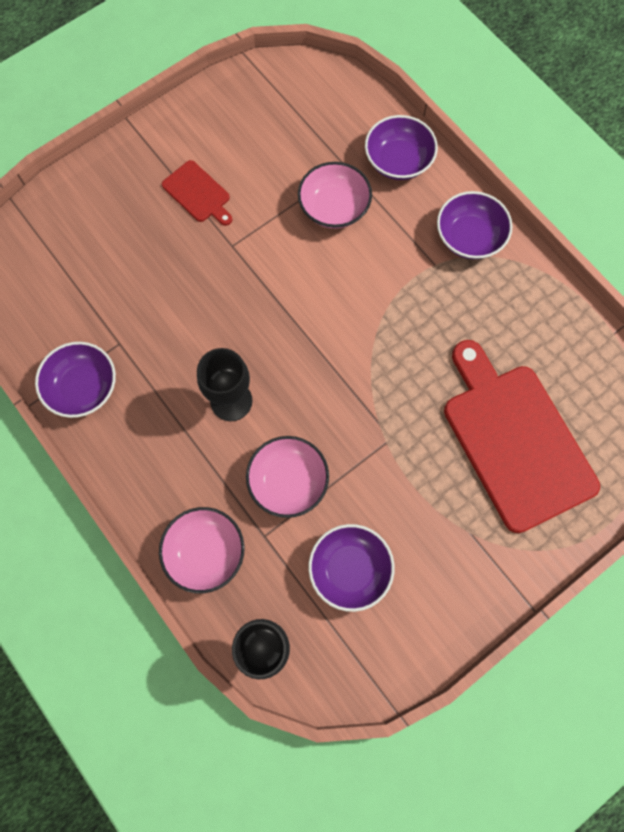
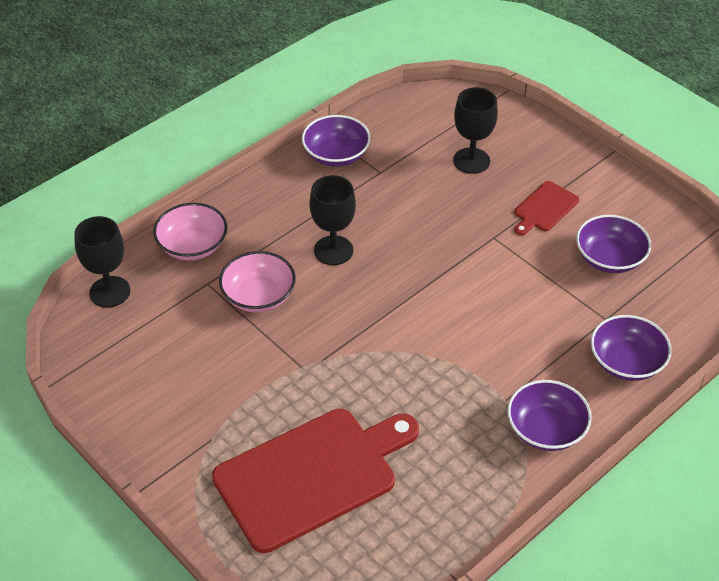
camera: 85 degrees right, 25 degrees down
(117, 250) = (471, 161): none -> black goblet
(334, 207) = (554, 311): pink bowl -> none
(350, 569) = (177, 346): purple bowl -> purple bowl (609, 258)

